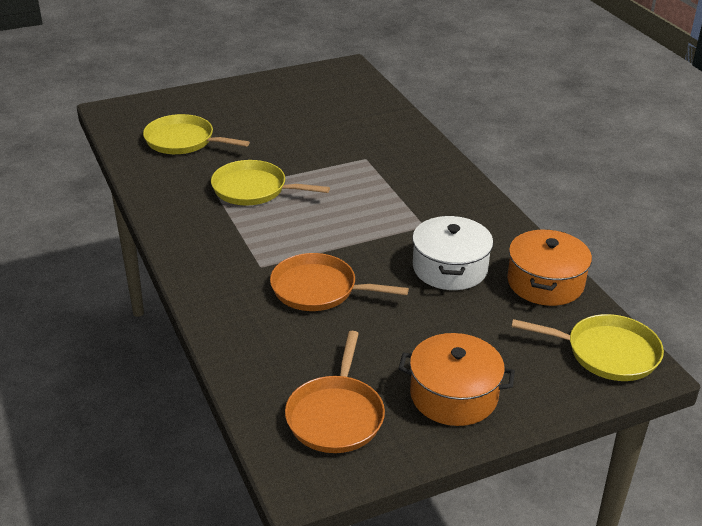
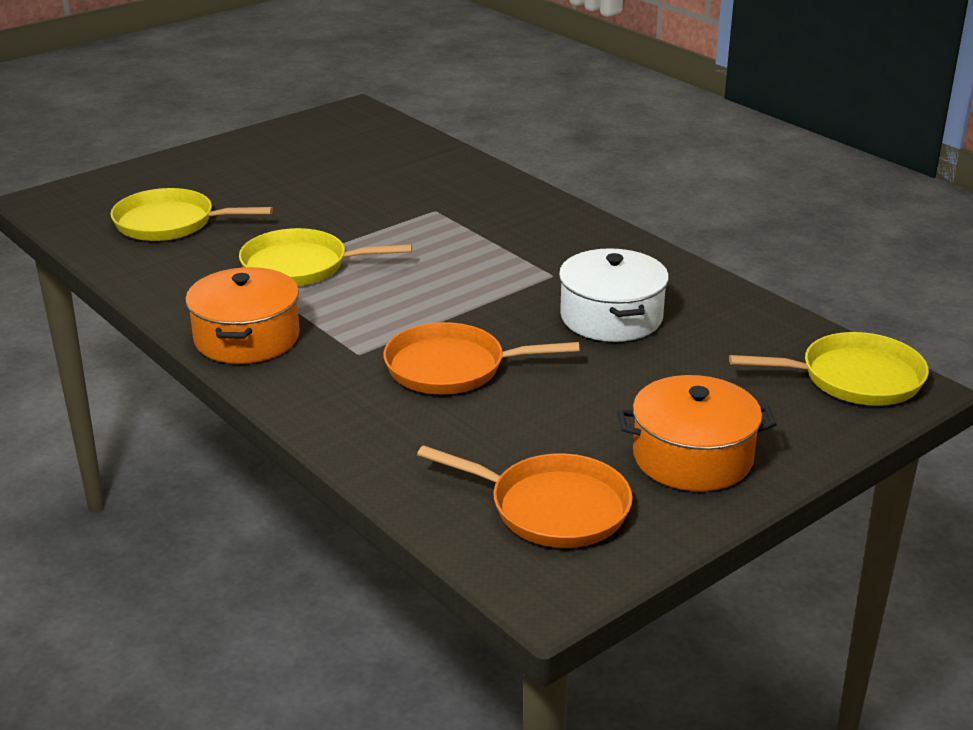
camera: 15 degrees left, 5 degrees down
(336, 416) = (553, 508): orange pan -> orange pan turned 60 degrees counterclockwise
(545, 283) = (739, 315): orange pot -> orange pot (247, 338)

